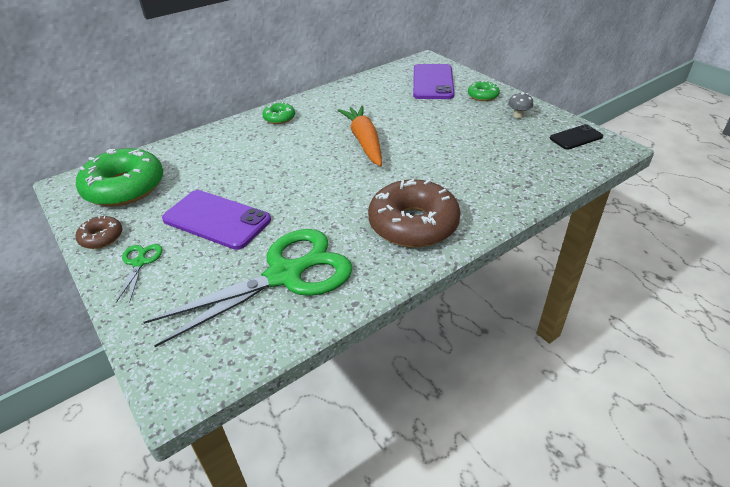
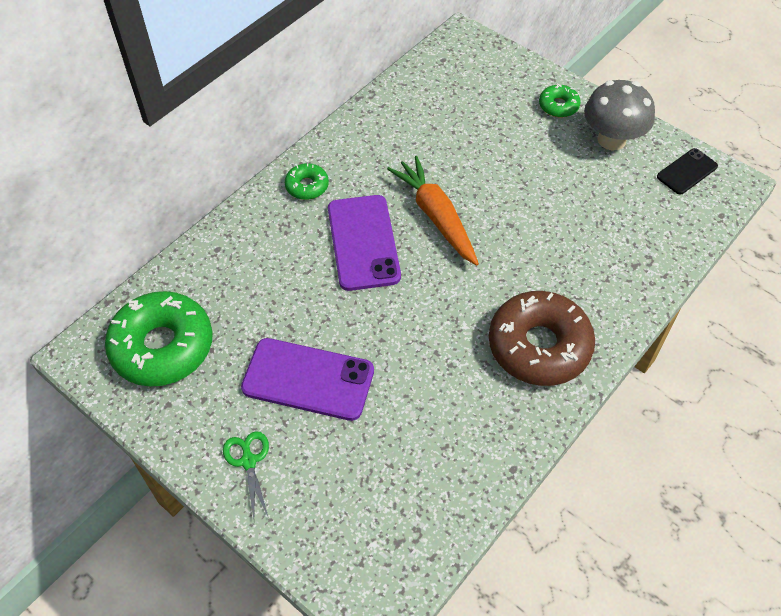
camera: 15 degrees left, 15 degrees up
(101, 237) = (180, 432): brown donut -> none
(284, 275) = (424, 447): green scissors -> none
(432, 82) = (486, 85): purple phone -> purple phone (363, 242)
(518, 115) = (611, 140): grey mushroom -> grey mushroom, size x2.19

